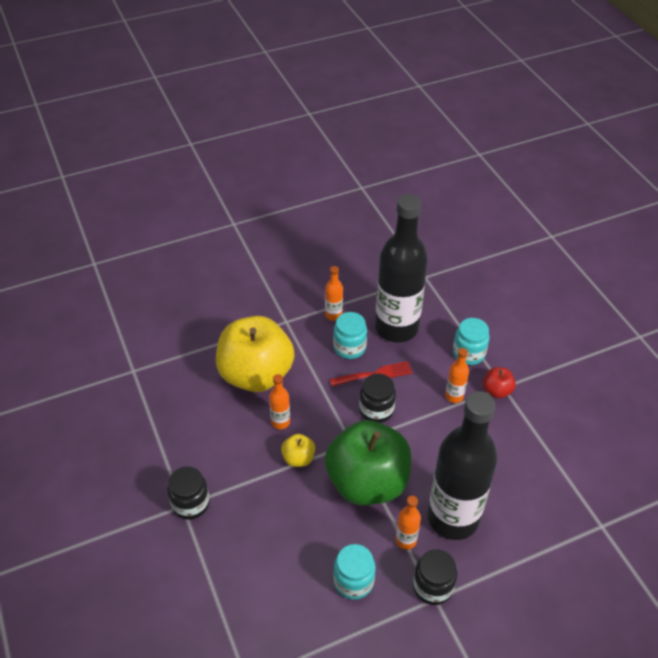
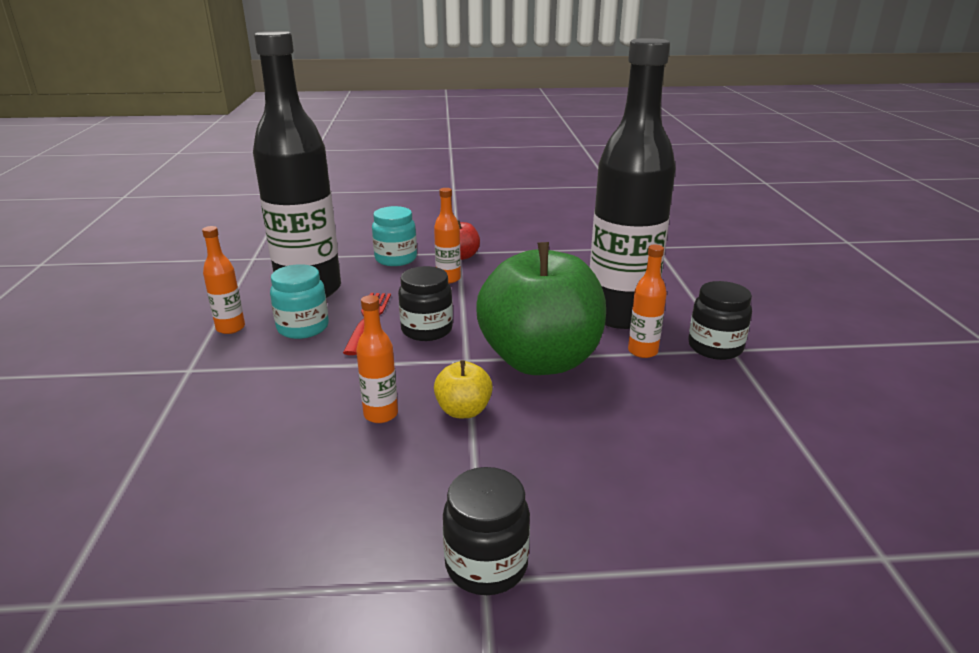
camera: 70 degrees left, 20 degrees down
(256, 374) = (261, 421): yellow apple -> none
(353, 581) = (699, 404): turquoise jar -> none

